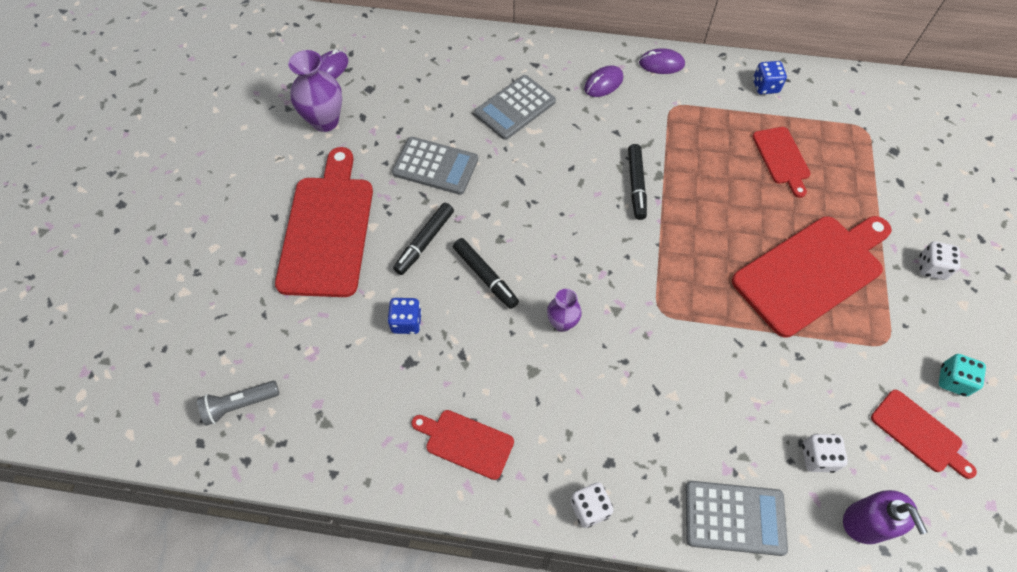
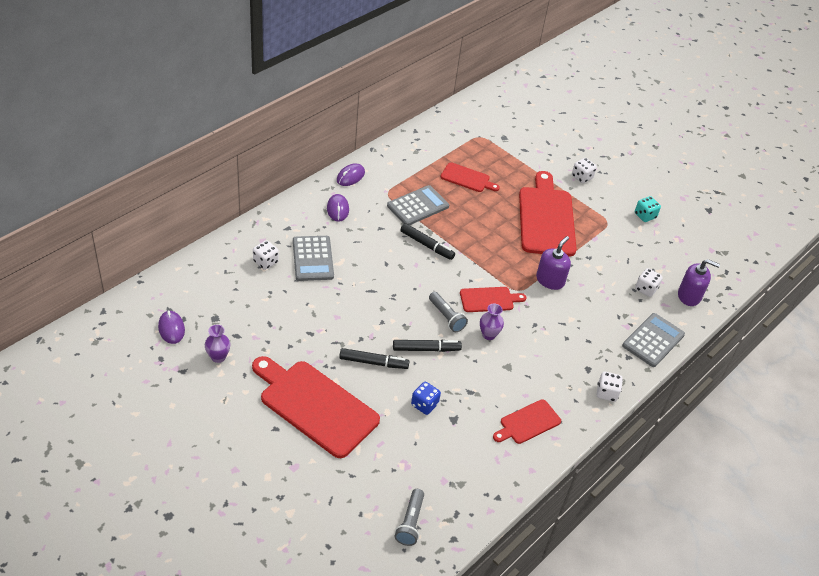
camera: 60 degrees left, 15 degrees down
(325, 121) = (218, 357): purple vase -> purple vase, size x0.59
(424, 242) = (373, 362): black marker -> black marker turned 60 degrees counterclockwise
(435, 166) = (319, 323): grey calculator -> grey calculator (418, 206)
(474, 77) = (265, 262): none -> white dice
(549, 267) = (446, 317): none -> grey flashlight
(712, 336) = (550, 280): none -> purple soap dispenser
(765, 86) = (413, 150): blue dice -> none
(919, 433) = (661, 246): red cutting board -> red cutting board (489, 300)

